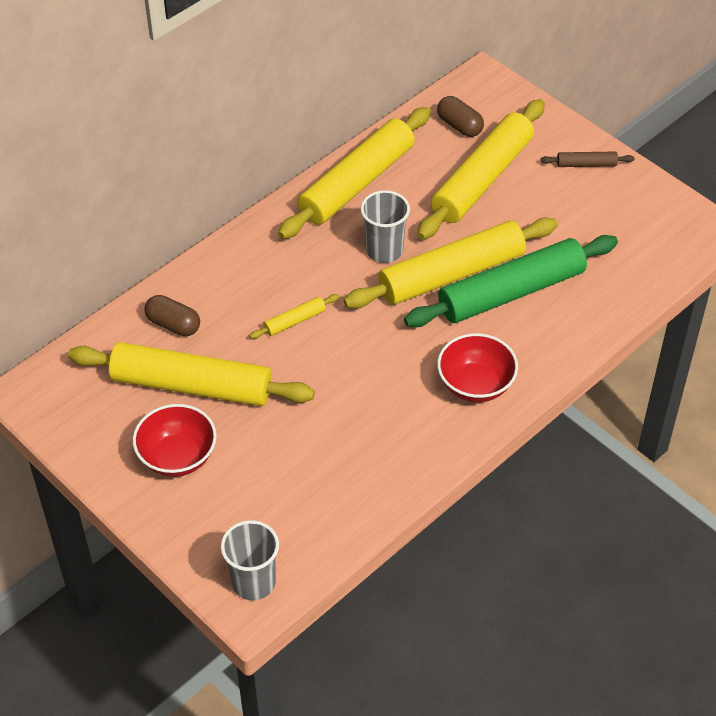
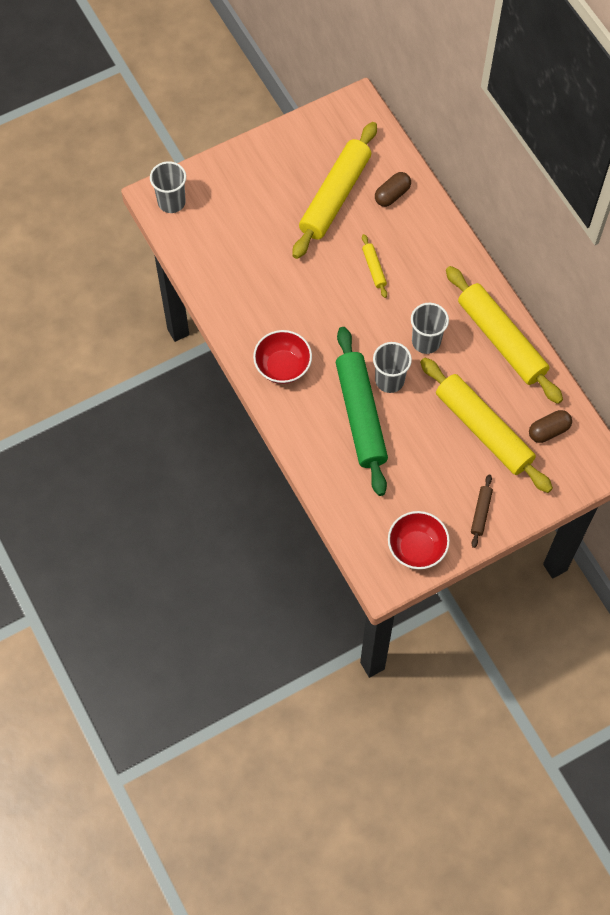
camera: 105 degrees right, 15 degrees up
(177, 457) = (279, 178): red bowl -> red bowl (416, 548)
(452, 274) = (389, 380): yellow rolling pin -> grey cup

